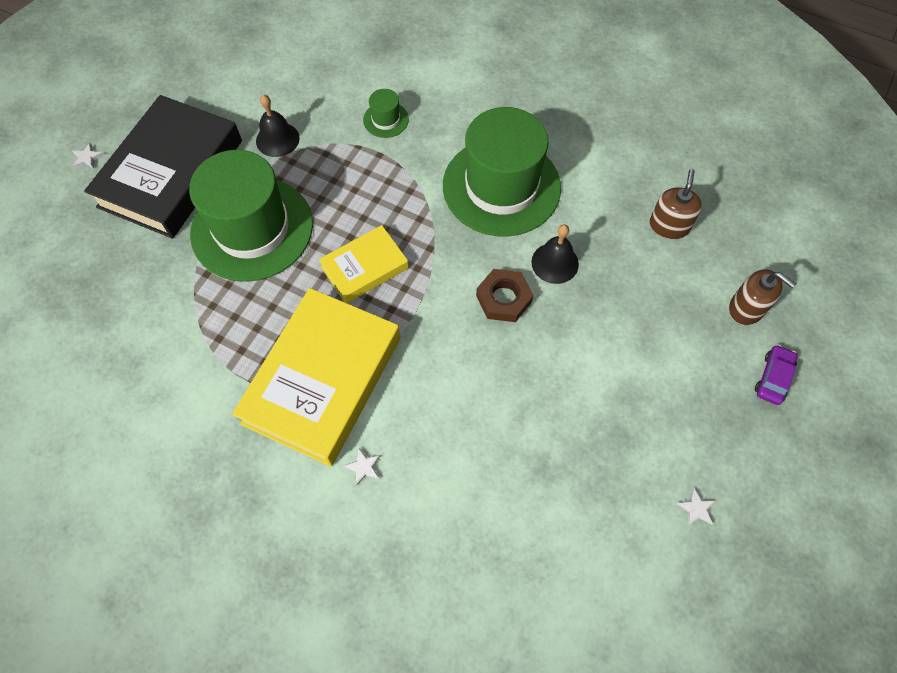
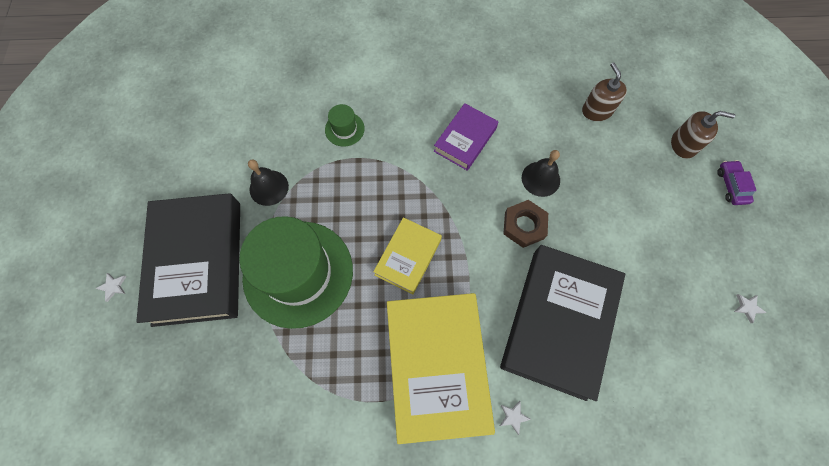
camera: 30 degrees left, 5 degrees up
(473, 408) = (558, 322): none -> black book
(501, 186) = (465, 139): green hat -> purple book

